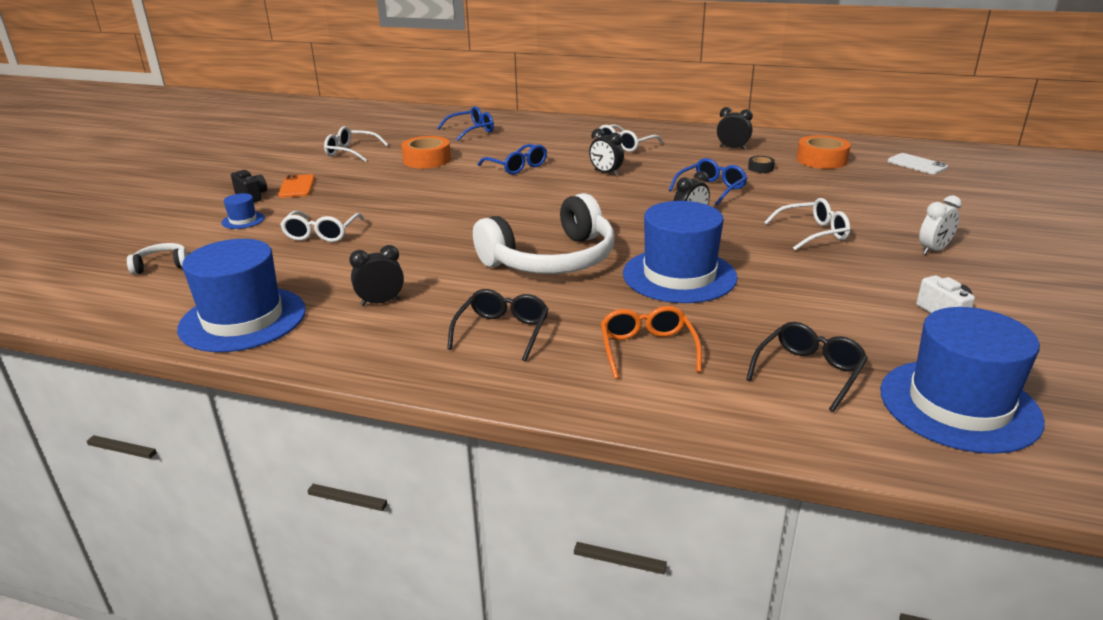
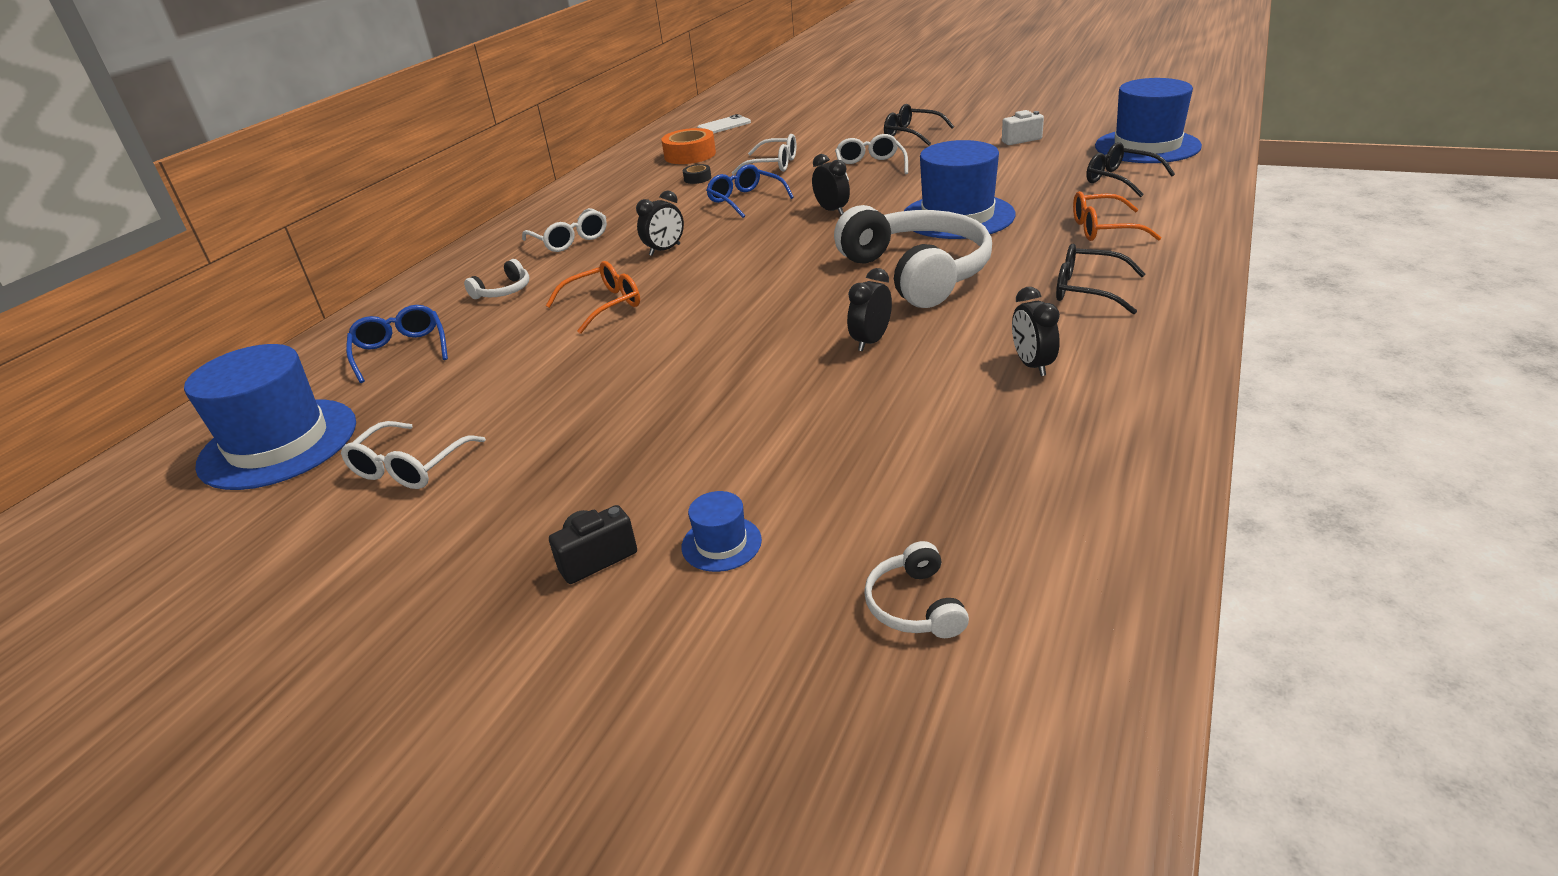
camera: 80 degrees left, 5 degrees up
(243, 319) = (1098, 465): blue hat -> blue hat (278, 443)
(297, 187) = (571, 505): orange phone -> none
(321, 234) = (807, 442): white glasses -> white glasses (773, 165)
(427, 160) = (519, 380): orange tape -> none
(517, 167) = (604, 305): blue glasses -> orange glasses
(544, 140) = (503, 291): none -> white headphones
(732, 148) = (626, 188): black clock -> black clock (870, 341)
(933, 250) = (911, 134): white clock -> black glasses

